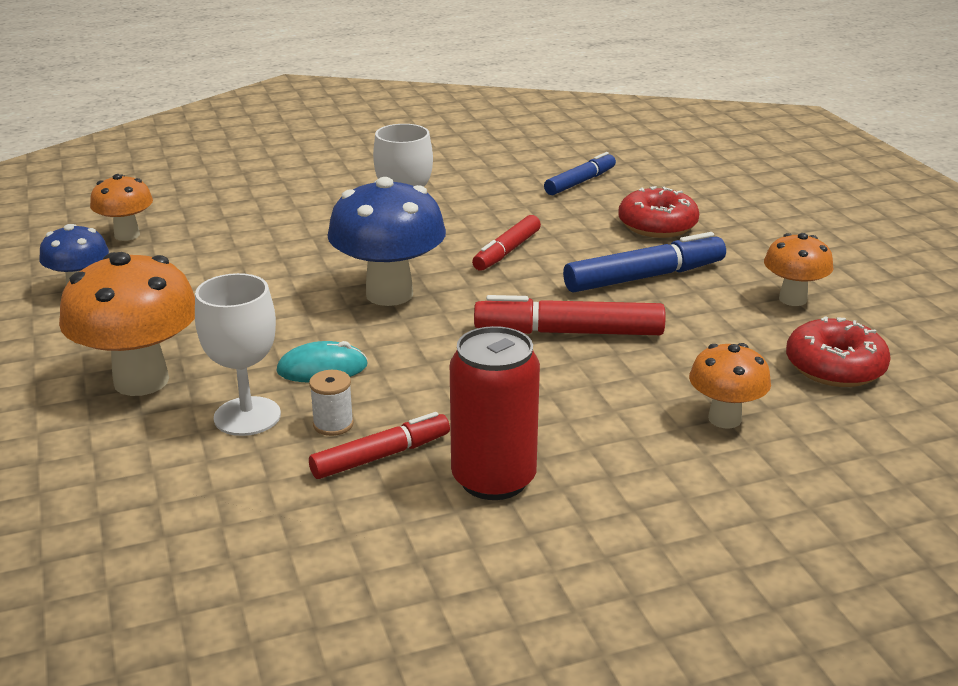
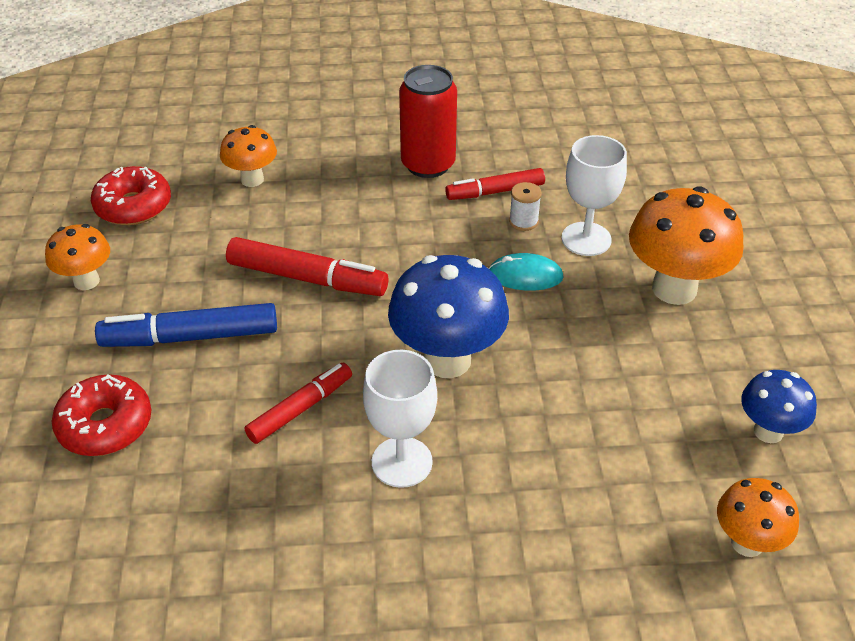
camera: 165 degrees left, 15 degrees up
(580, 182) = (119, 555): blue marker -> none

